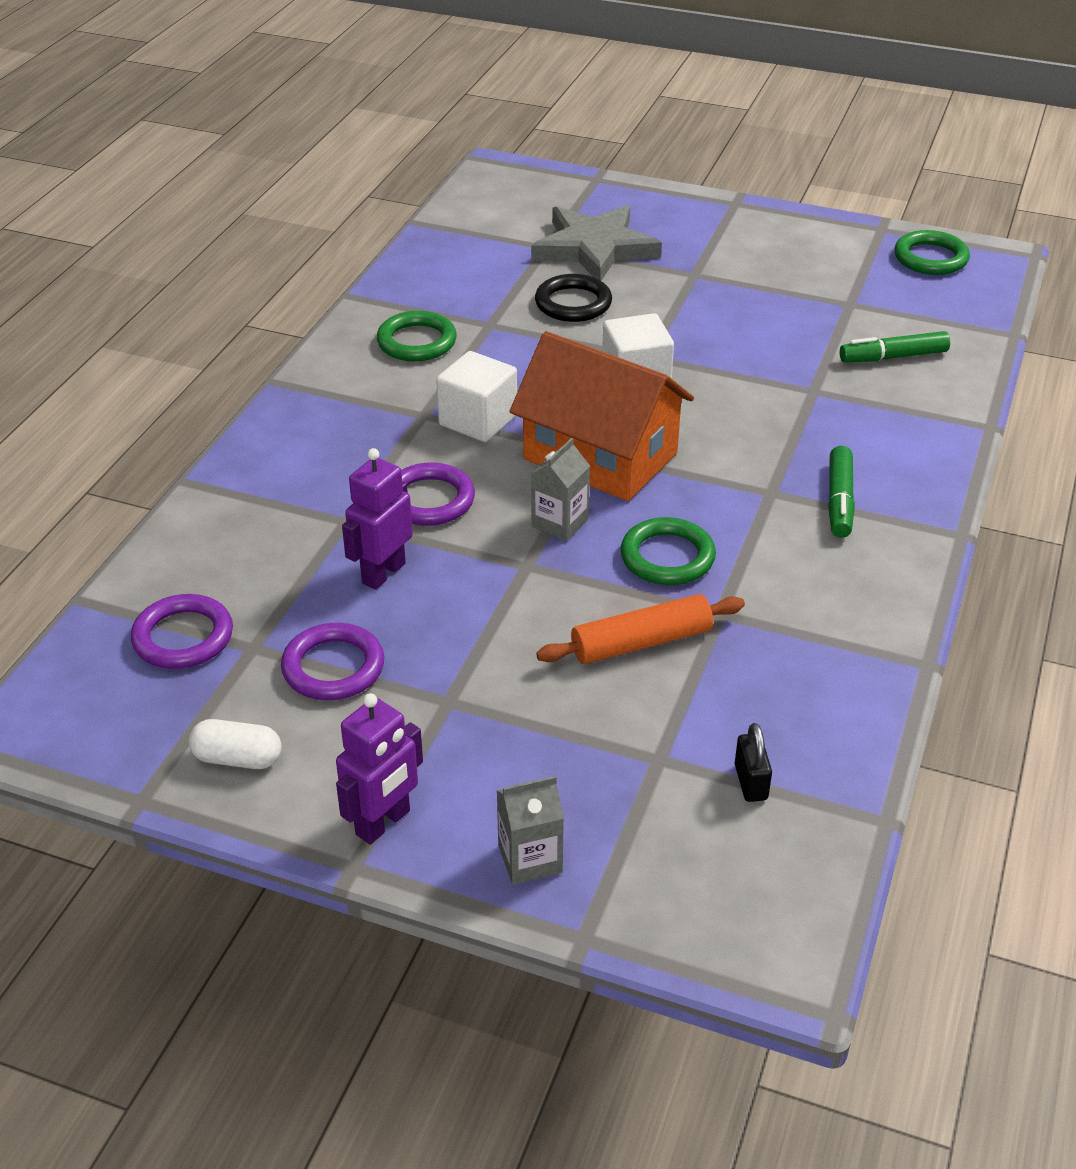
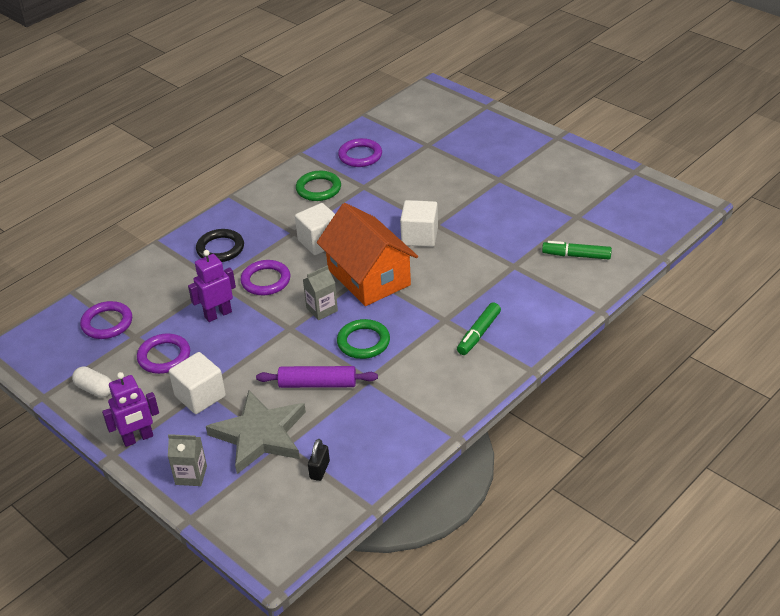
camera: 25 degrees right, 0 degrees up
(448, 717) = (200, 396): none -> white cube
(450, 281) = (360, 156): none -> purple ring
(573, 303) = (417, 183): black ring -> black ring (220, 249)
(594, 248) = (453, 151): grey star -> grey star (259, 435)
(641, 642) = (317, 384): orange rolling pin -> purple rolling pin
(930, 258) = (649, 197): green ring -> none

